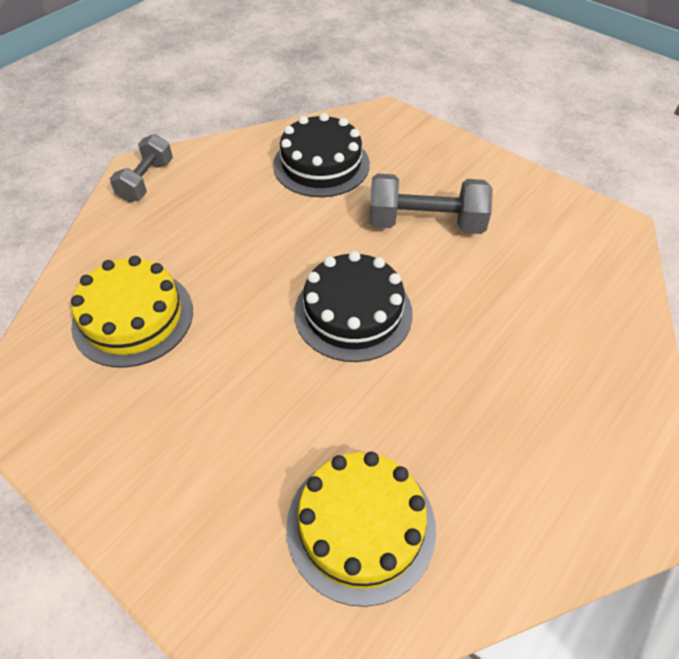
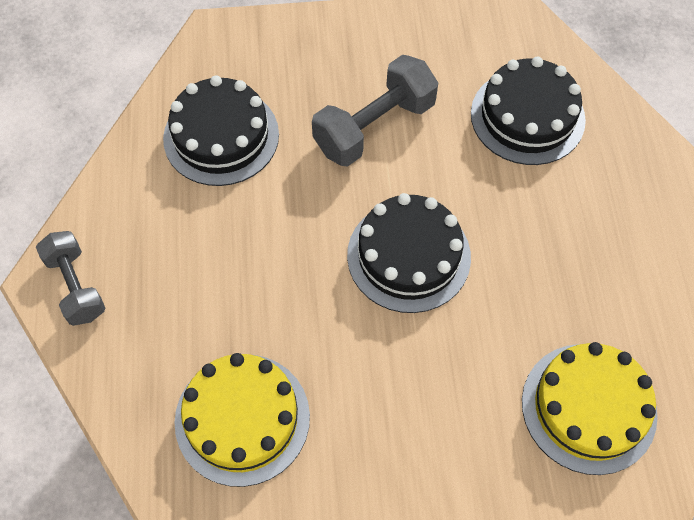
camera: 45 degrees left, 10 degrees up
(552, 294) = (527, 116): none -> black cake

